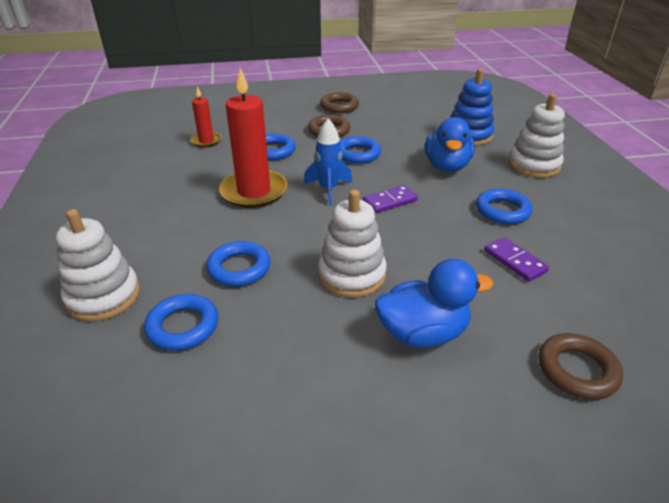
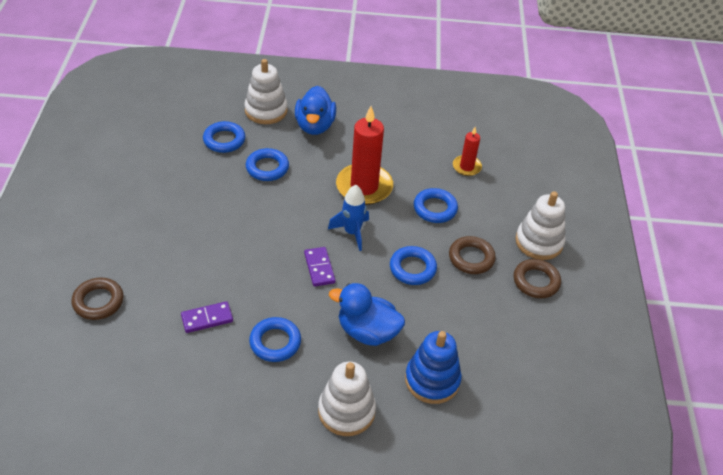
camera: 100 degrees right, 10 degrees up
(352, 275) = (235, 221): white stacking toy -> white stacking toy (539, 242)
(423, 333) = (165, 240): blue duck -> blue duck (315, 126)

